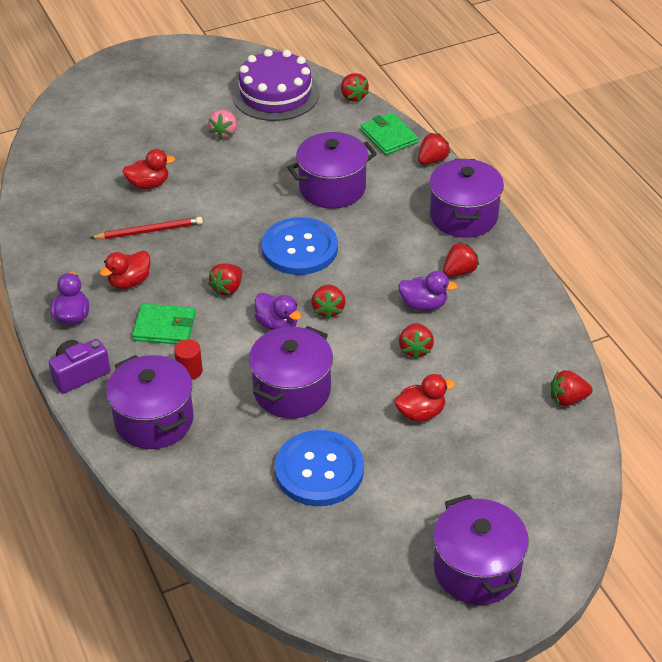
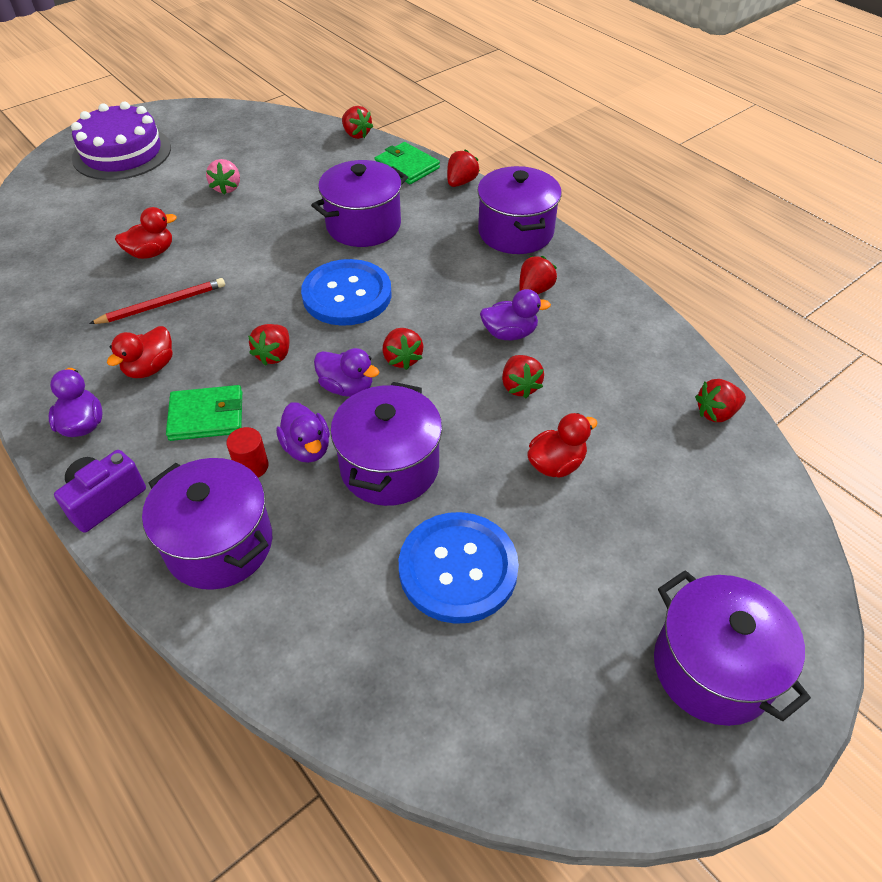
camera: 15 degrees left, 5 degrees up
(234, 365) = (307, 448): none -> purple duck
(275, 94) = (273, 143): purple cake -> purple cake (122, 153)

